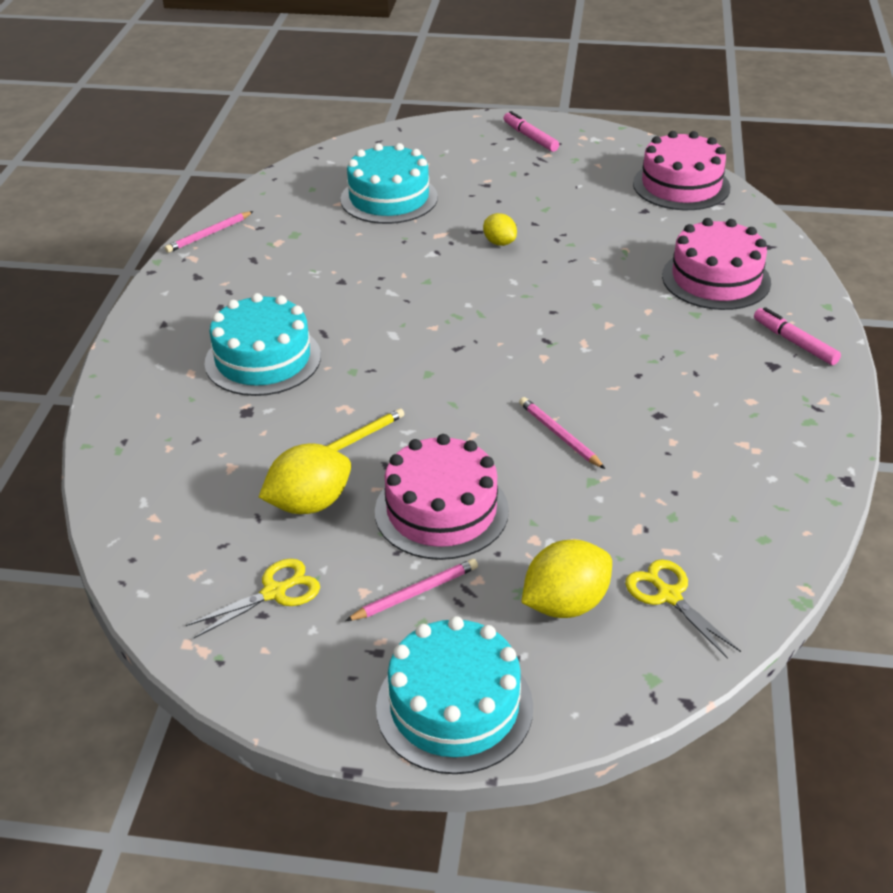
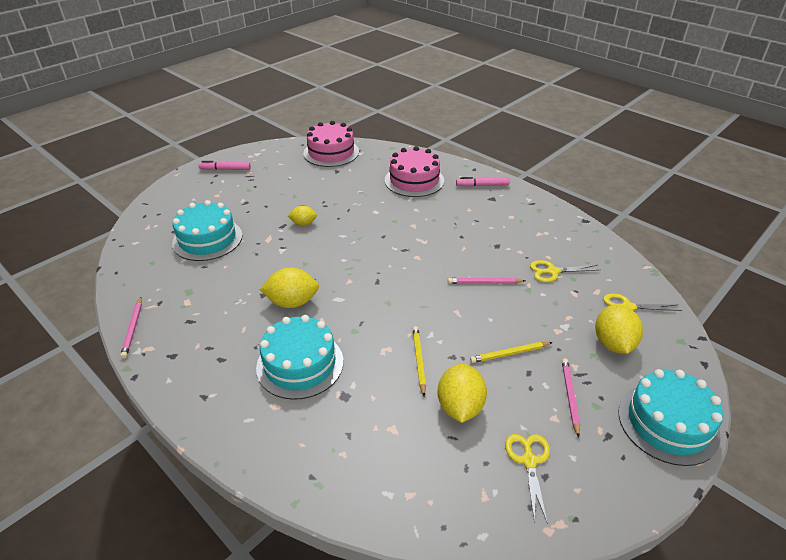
camera: 55 degrees left, 0 degrees up
(351, 306) = (292, 302): none -> yellow lemon
(441, 511) = (509, 353): pink cake -> yellow pencil
(664, 490) = (552, 271): none -> yellow scissors

